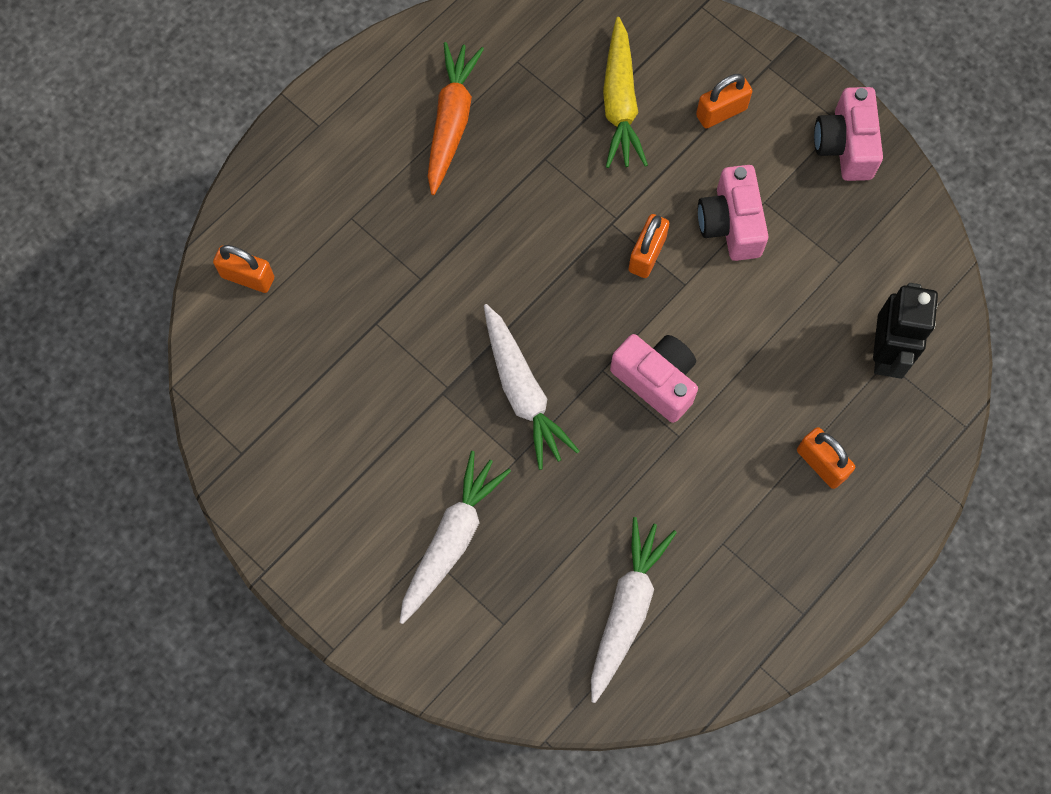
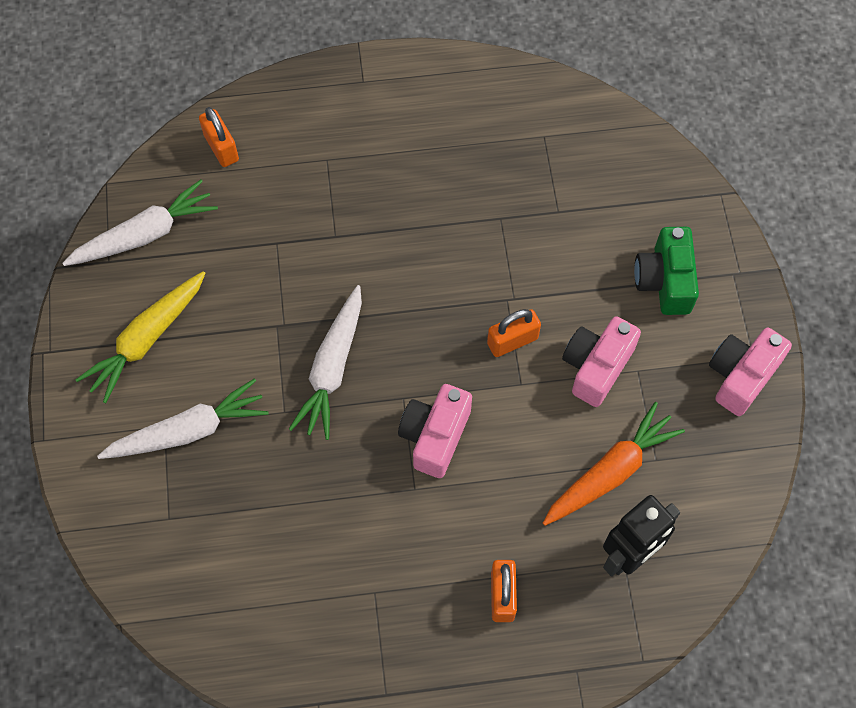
camera: 40 degrees right, 5 degrees down
(451, 122) = (457, 144): orange carrot -> orange carrot (610, 472)
(620, 103) = (593, 219): yellow carrot -> yellow carrot (147, 339)
(626, 610) = (261, 581): white carrot -> white carrot (144, 235)
(656, 381) = (435, 436): pink camera -> pink camera turned 150 degrees counterclockwise
(721, 112) = (664, 281): orange padlock -> green camera

